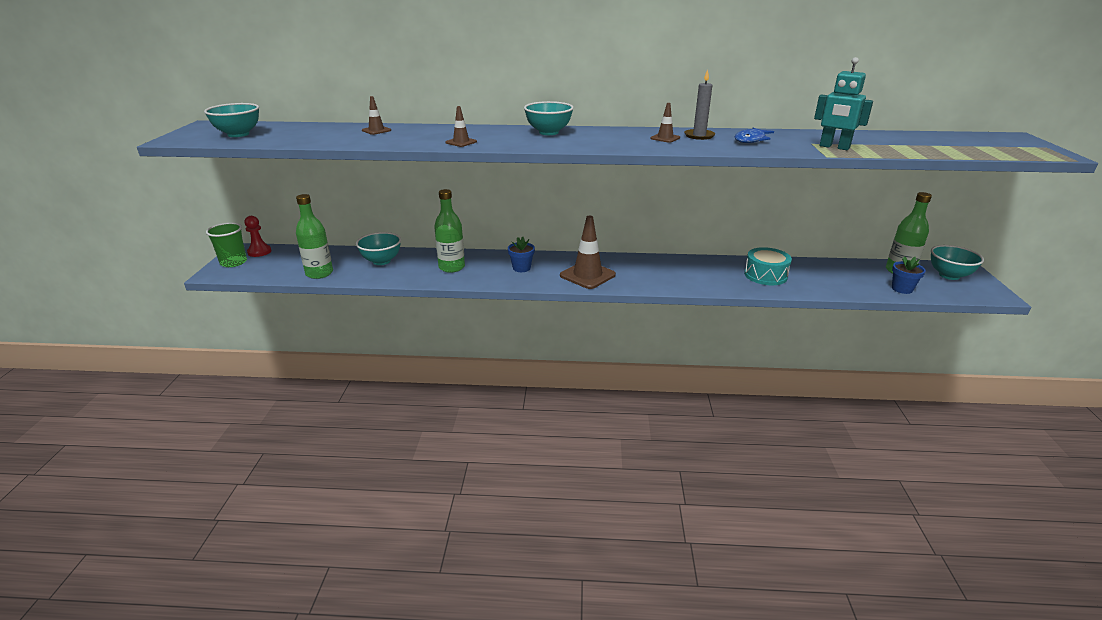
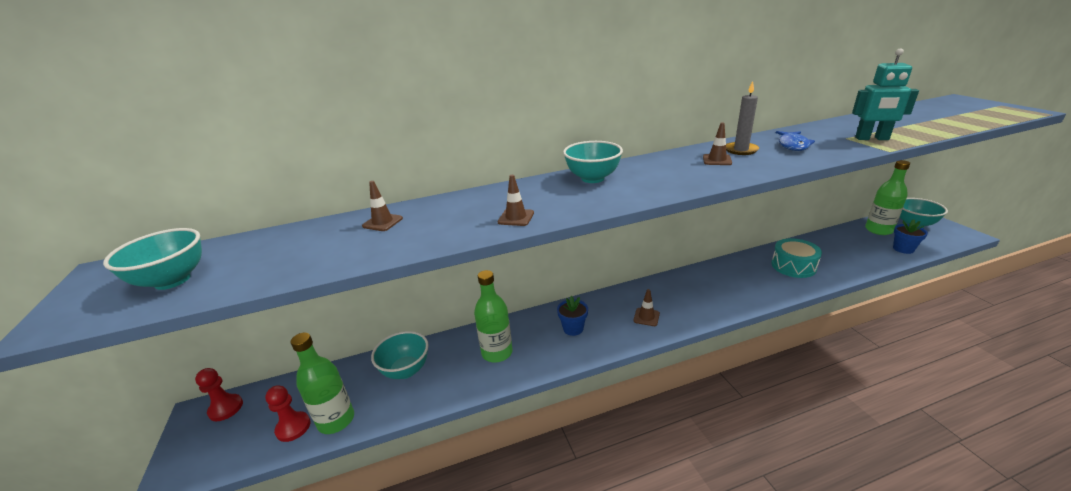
camera: 20 degrees left, 0 degrees up
(233, 262) = (194, 443): green cup -> none
(292, 270) = (293, 427): none -> red pawn
(587, 275) = (646, 317): brown traffic cone -> brown traffic cone, size x0.49

